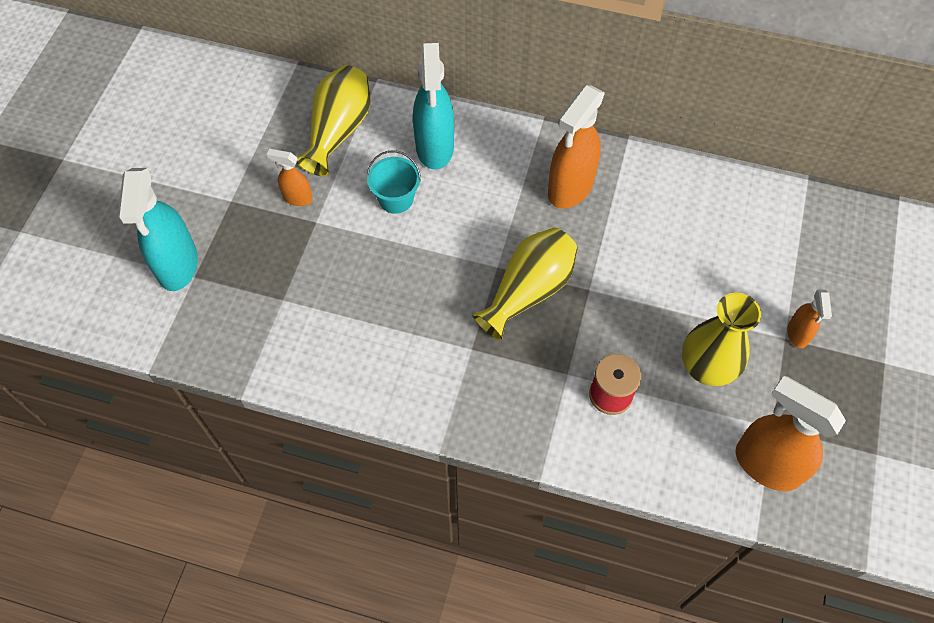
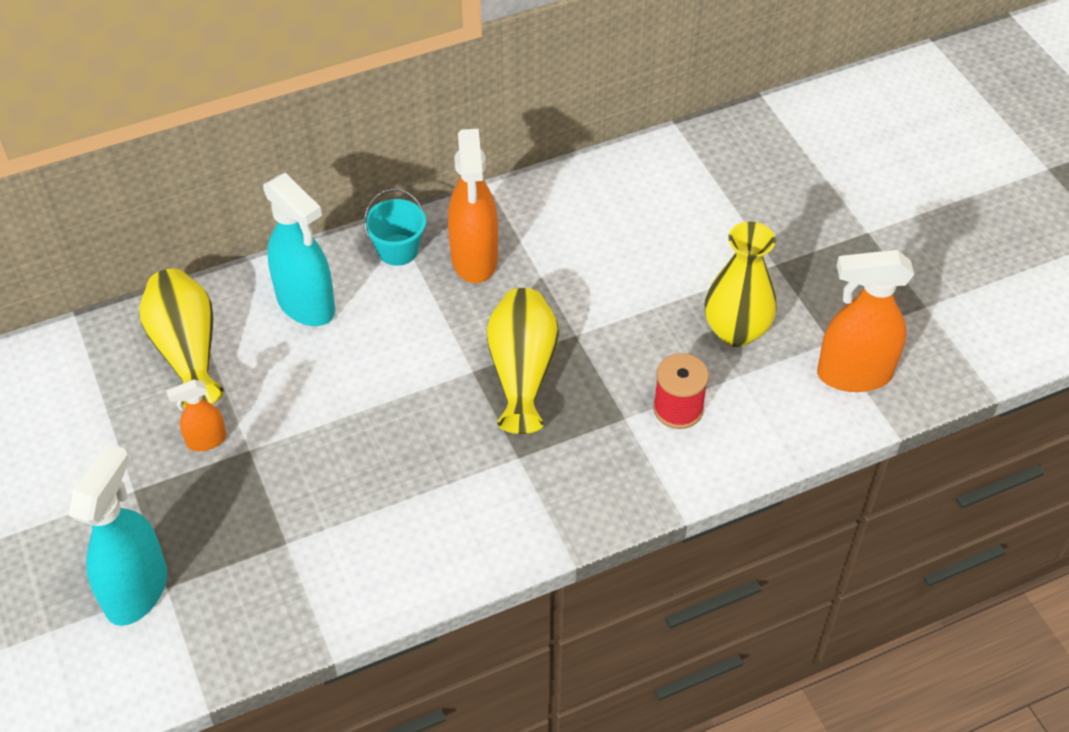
camera: 40 degrees left, 10 degrees down
(178, 266) = (137, 590): turquoise spray bottle -> turquoise spray bottle turned 120 degrees counterclockwise
(396, 199) = (312, 375): turquoise bucket -> turquoise bucket (398, 250)
(797, 334) = (782, 254): orange spray bottle -> none

